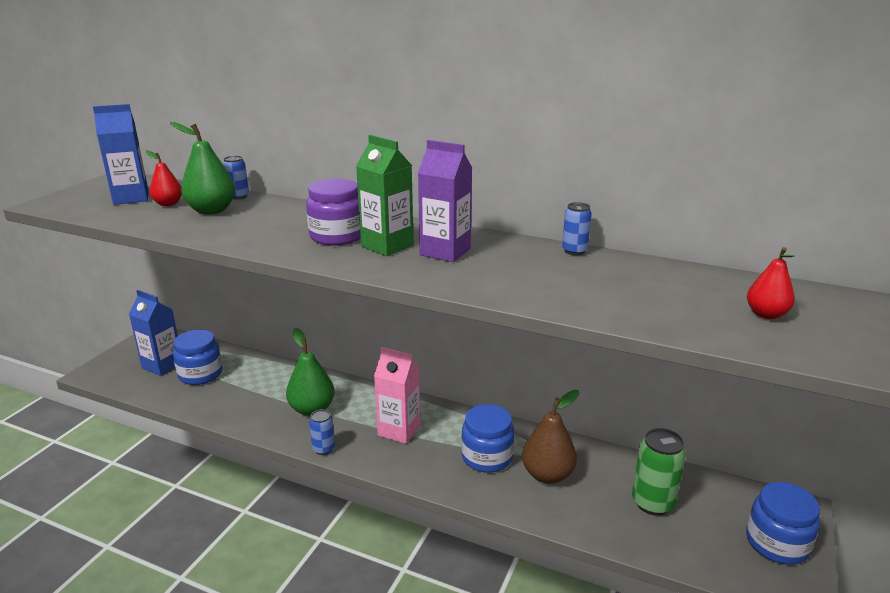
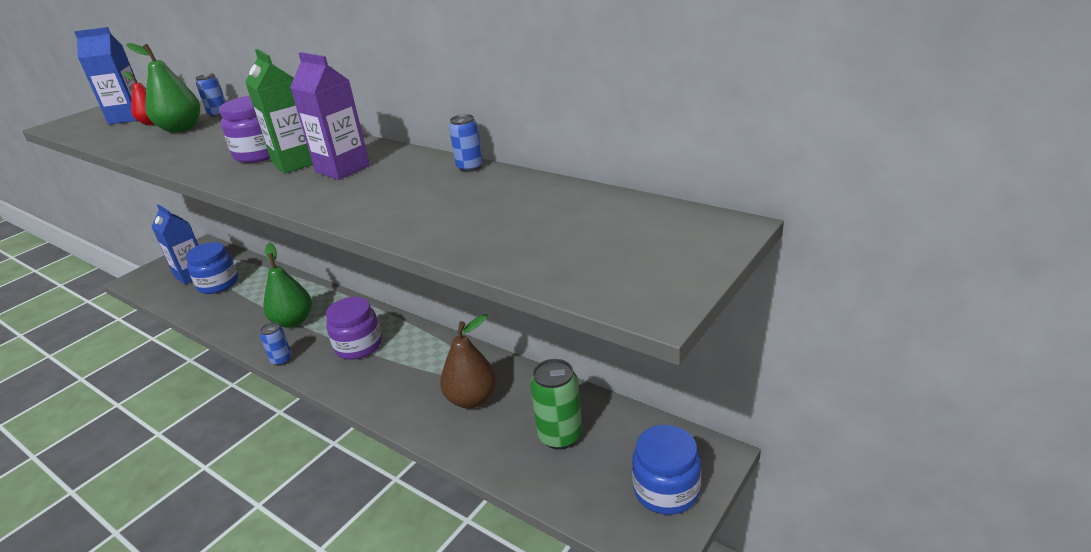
camera: 15 degrees right, 5 degrees up
(399, 430) = (358, 346): pink carton -> purple jar
(487, 457) = (424, 377): blue jar -> none
(766, 314) = (596, 241): red pear -> none

